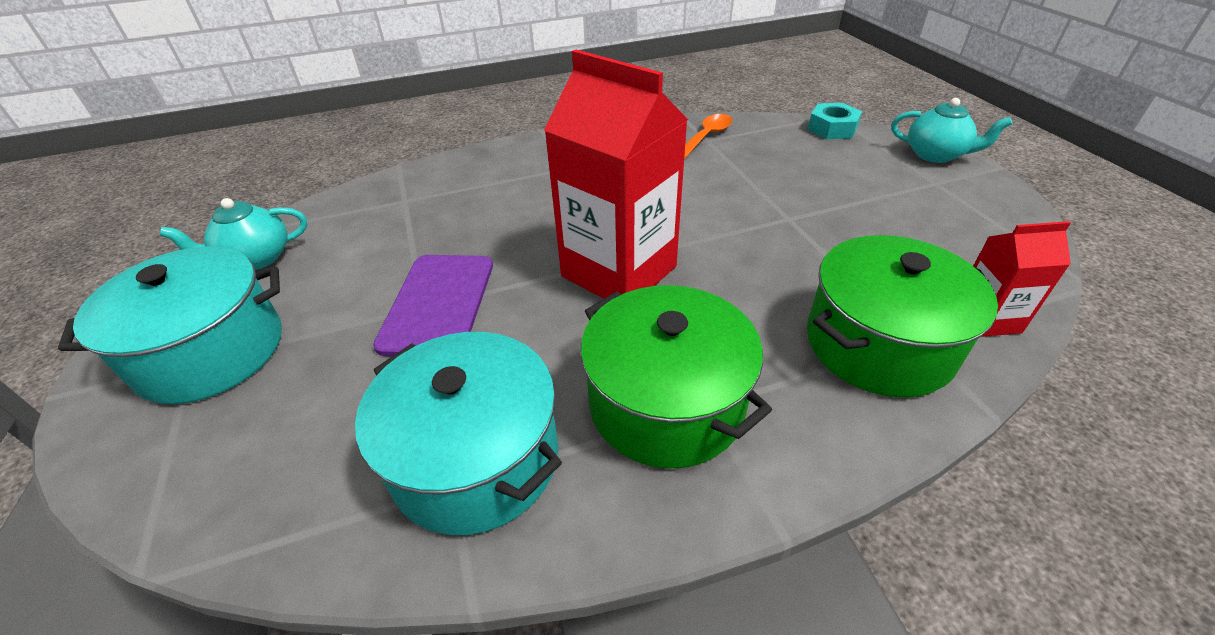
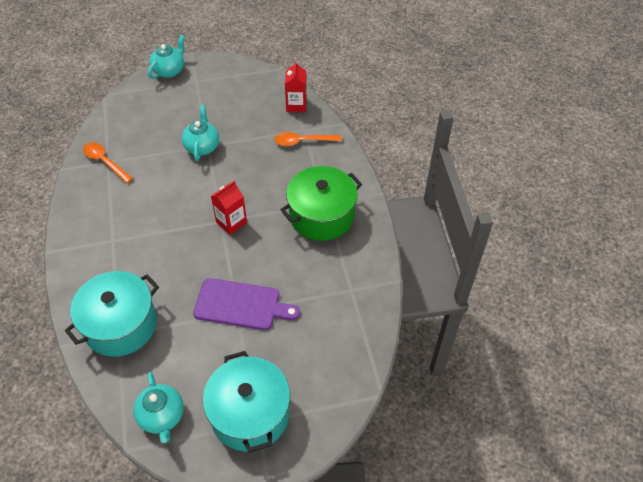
camera: 85 degrees left, 10 degrees up
(476, 458) = (339, 282): turquoise pot -> turquoise pot (120, 325)
(619, 271) = (231, 222): red carton -> red carton, size x0.50
(782, 213) = (202, 146): none -> turquoise teapot
(832, 128) = (121, 101): turquoise nut -> none
(878, 344) = (303, 141): green pot -> orange spoon

